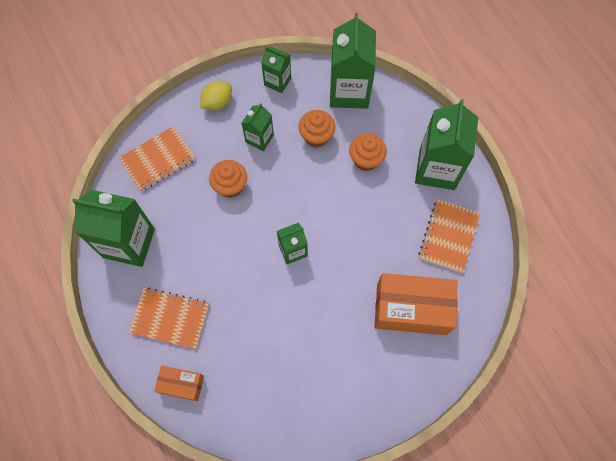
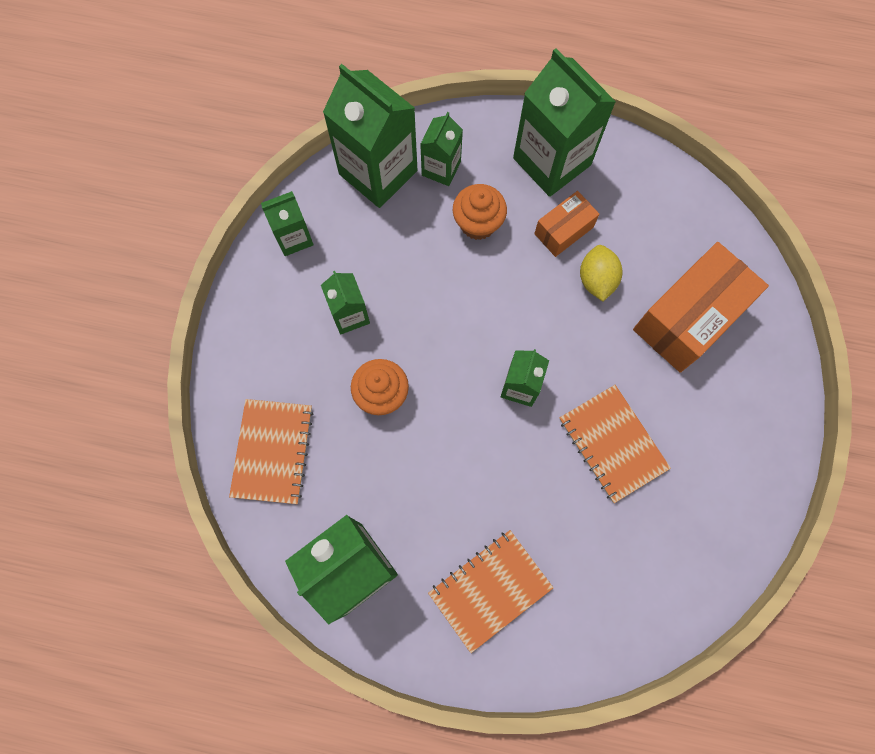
camera: 50 degrees left, 5 degrees up
(181, 384) = (581, 636): orange box -> orange box (563, 230)
(217, 102) = (259, 325): yellow lemon -> yellow lemon (596, 280)
(316, 136) = (403, 252): orange cupcake -> none
(380, 118) = (441, 168): none -> green carton
(448, 236) = (638, 214): orange notebook -> orange notebook (612, 444)

